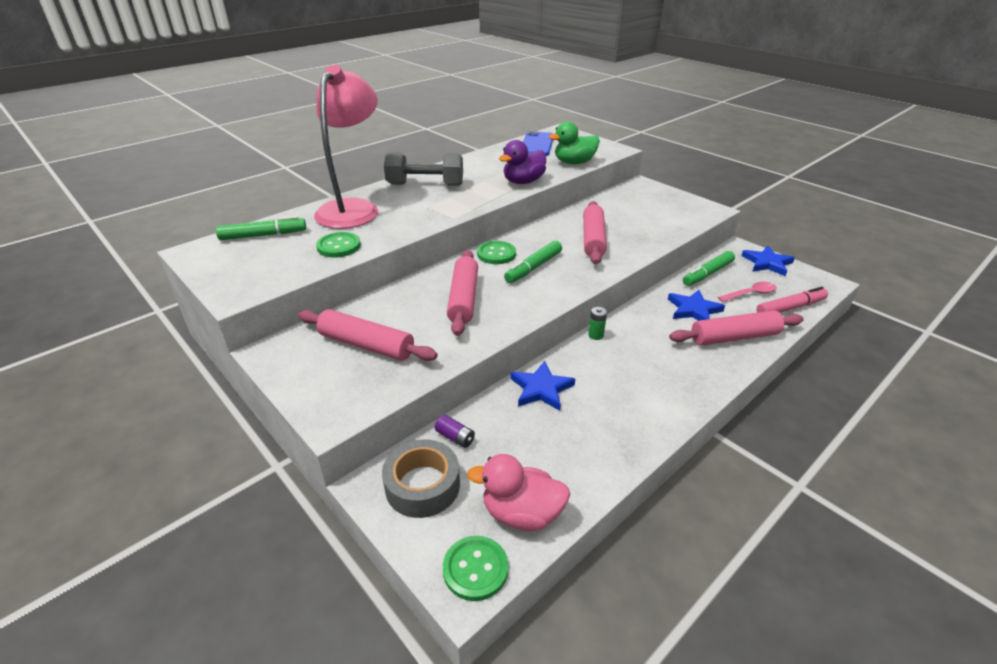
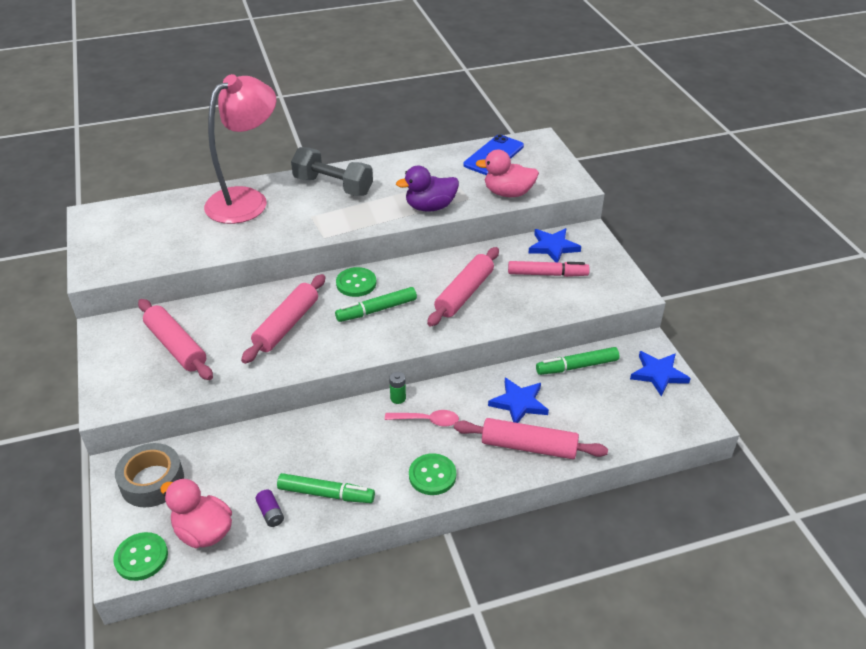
camera: 25 degrees right, 5 degrees up
(263, 235) = (153, 212): green marker -> green marker (326, 494)
(339, 246) = (203, 243): green button -> green button (432, 475)
(455, 437) = (204, 451): purple battery -> purple battery (270, 513)
(541, 389) = (304, 434): blue star -> blue star (553, 247)
(574, 162) = (508, 193): green duck -> pink duck
(750, 294) = (598, 405): pink spoon -> pink spoon (427, 420)
(790, 308) = (624, 435): pink marker -> pink marker (547, 274)

